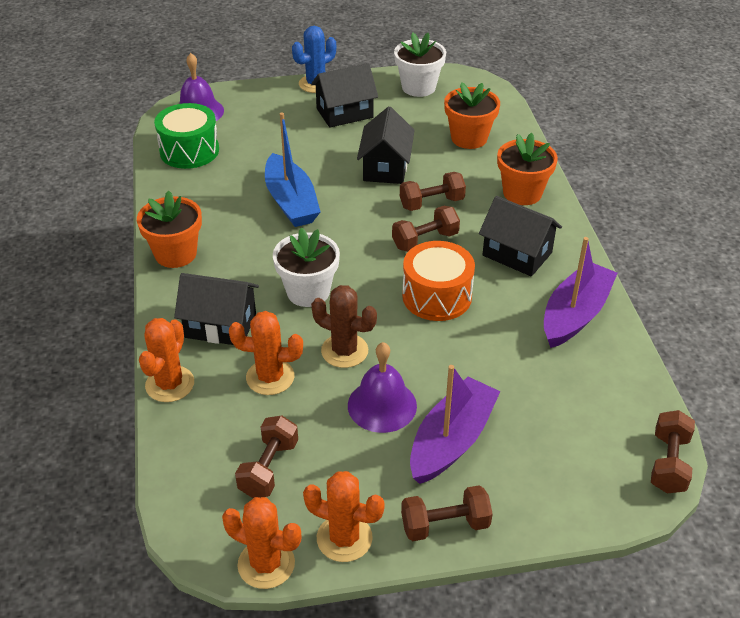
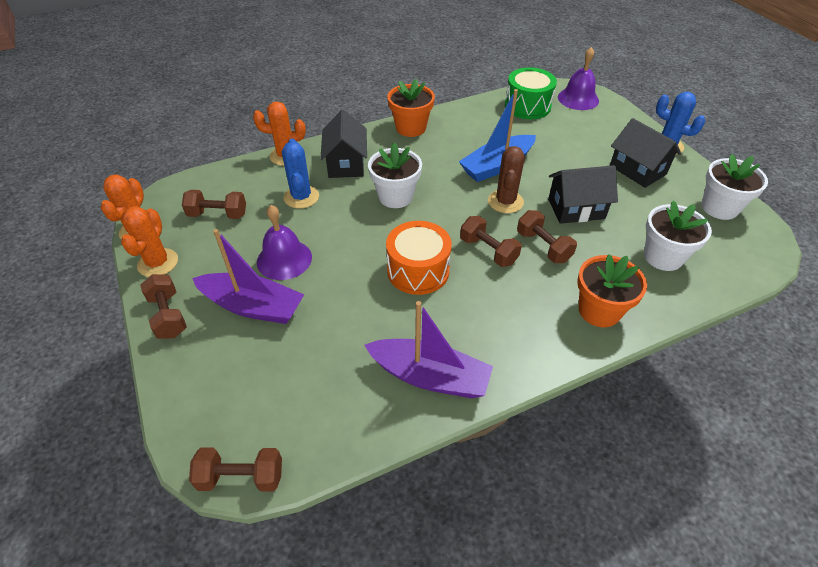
camera: 75 degrees right, 5 degrees up
(270, 377) = (301, 197): orange cactus -> blue cactus
(344, 351) = (337, 228): brown cactus -> brown cactus (505, 202)
(469, 138) = (663, 257): orange flower pot -> white flower pot
(517, 254) = (500, 319): black house -> none

